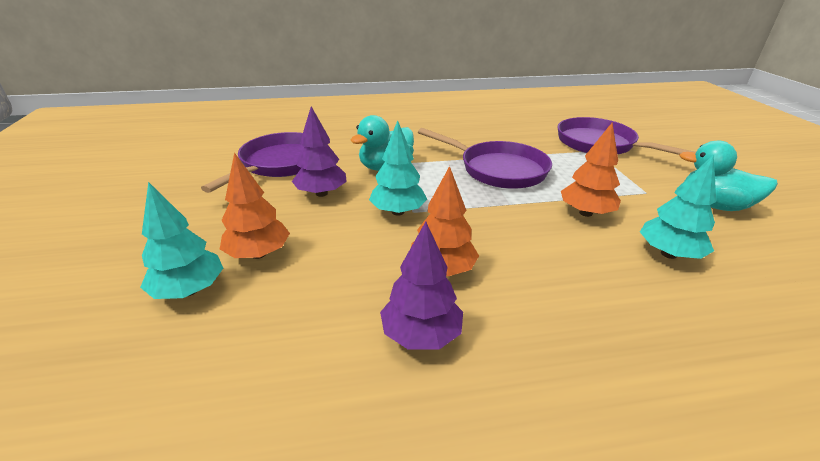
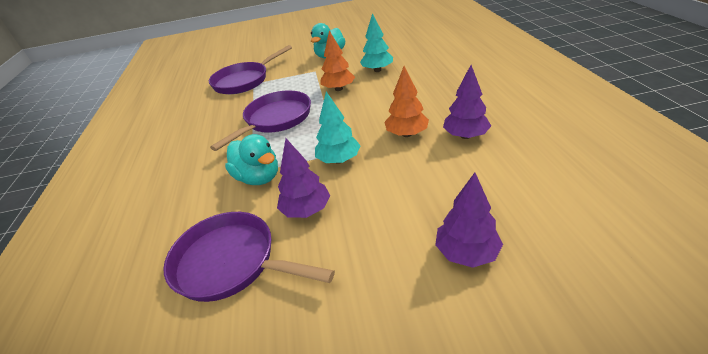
camera: 85 degrees left, 5 degrees up
(189, 290) = (466, 252): turquoise tree -> purple tree
(258, 254) = (409, 225): orange tree -> none

